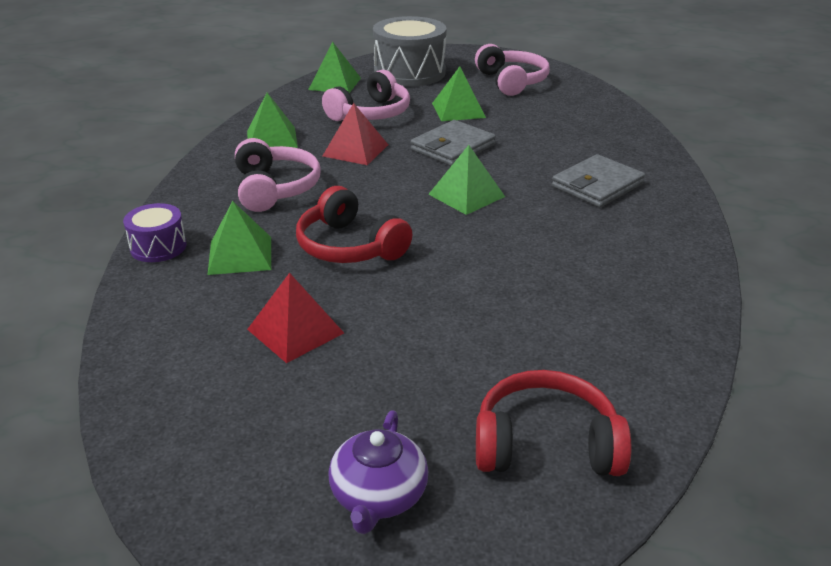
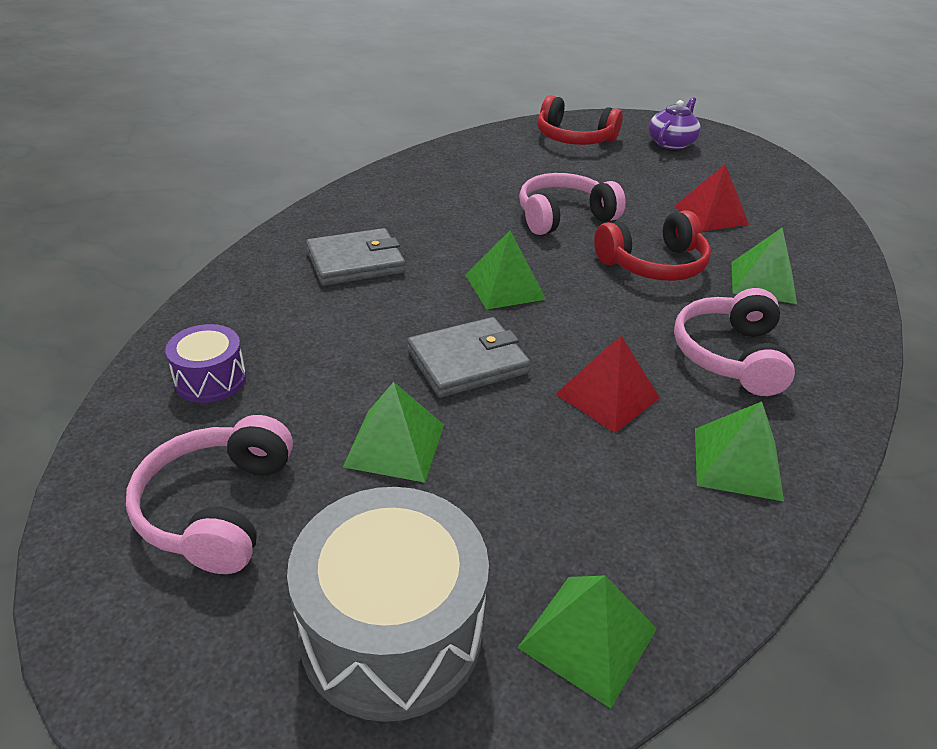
camera: 160 degrees left, 5 degrees up
(158, 247) = (852, 311): purple drum -> purple drum (210, 379)
(349, 246) = (653, 264): red headphones -> red headphones turned 90 degrees clockwise
(371, 113) = (550, 484): pink headphones -> pink headphones (563, 217)

